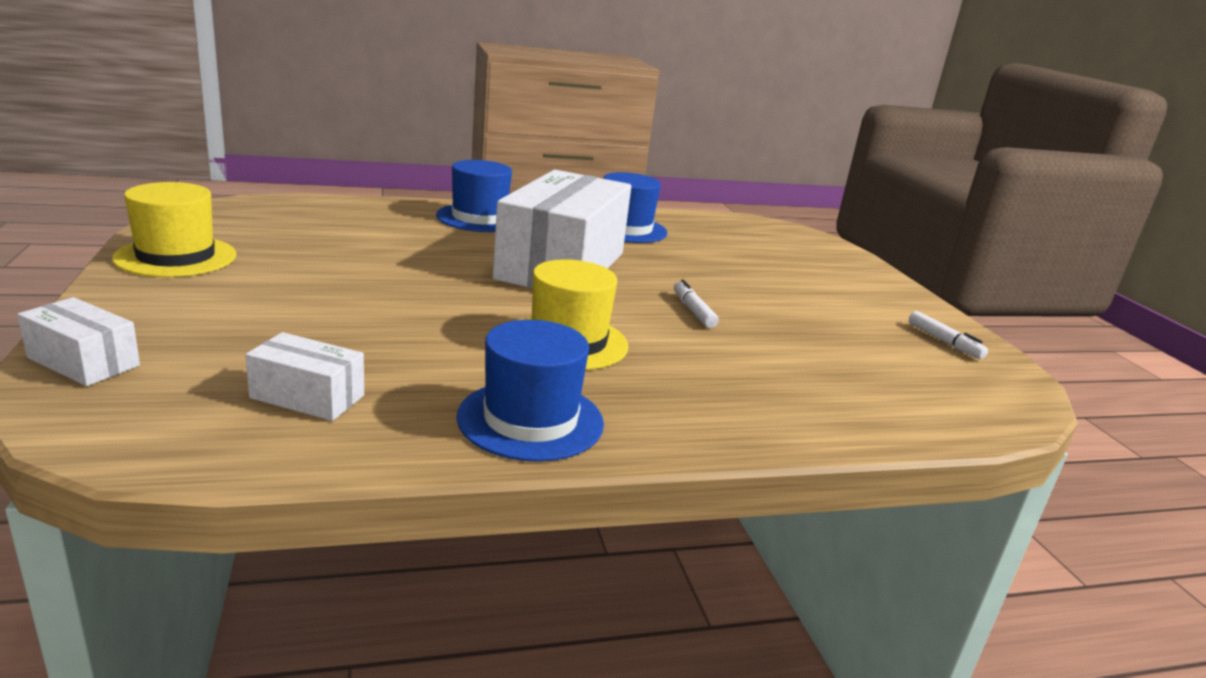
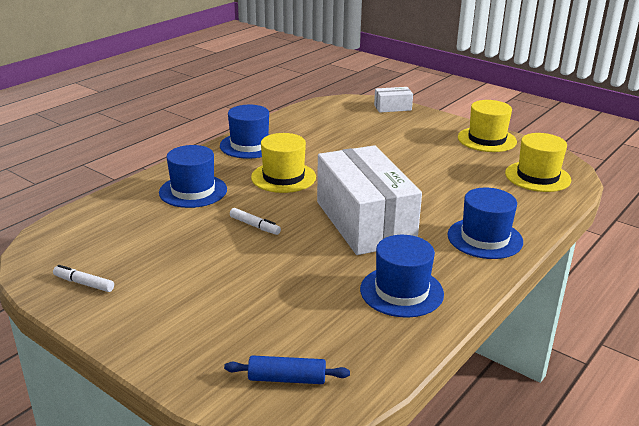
camera: 145 degrees right, 5 degrees up
(279, 217) = (537, 176): none -> yellow hat
(307, 397) = (321, 124): white box -> none
(735, 383) = (193, 191): none -> blue hat
(780, 236) = (287, 379): none -> blue rolling pin

